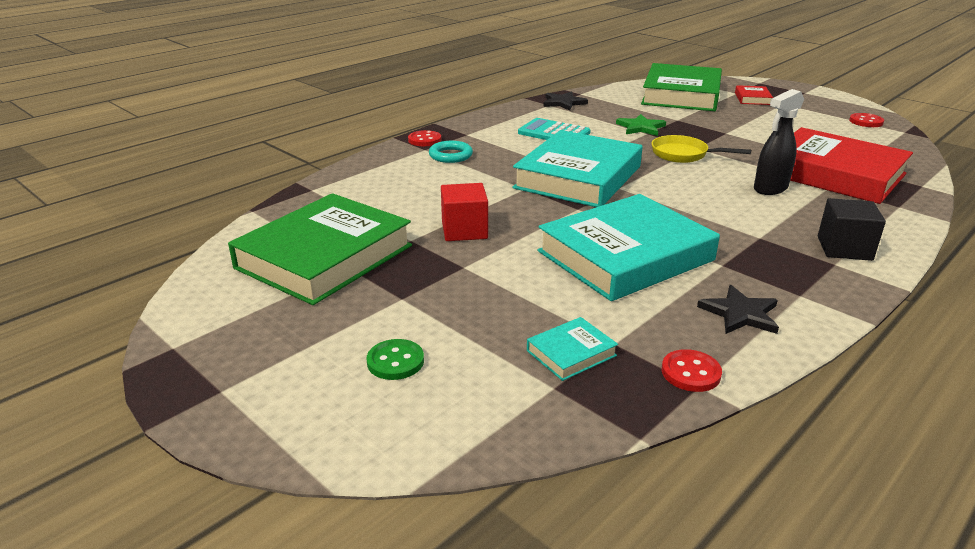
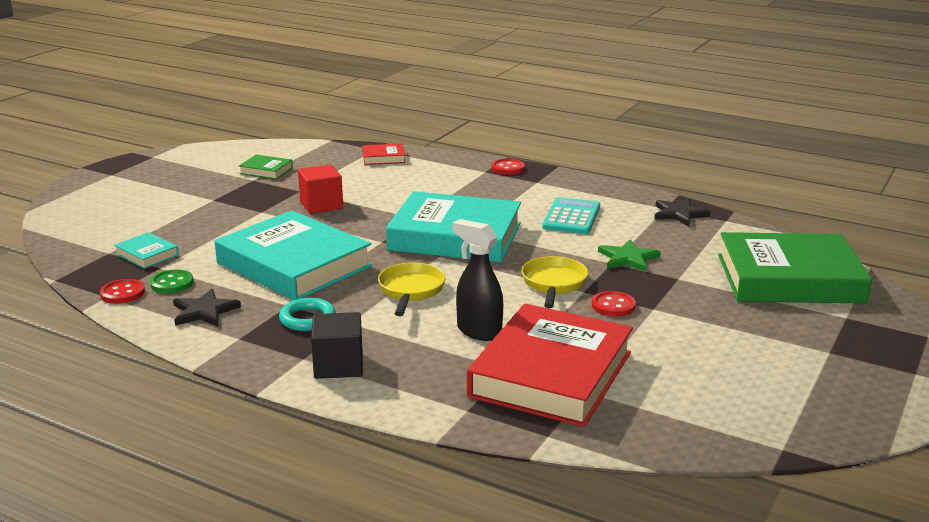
camera: 75 degrees right, 5 degrees down
(324, 257) = (266, 170): green book -> green book, size x0.42
(395, 361) = (138, 208): green button -> green button (172, 283)
(450, 155) = (476, 182): turquoise ring -> turquoise ring (307, 319)
(693, 206) = (411, 291): none -> yellow pan
(752, 98) = (829, 328): red book -> red book (383, 158)
(866, 122) = (803, 417): red button -> red button (613, 306)

